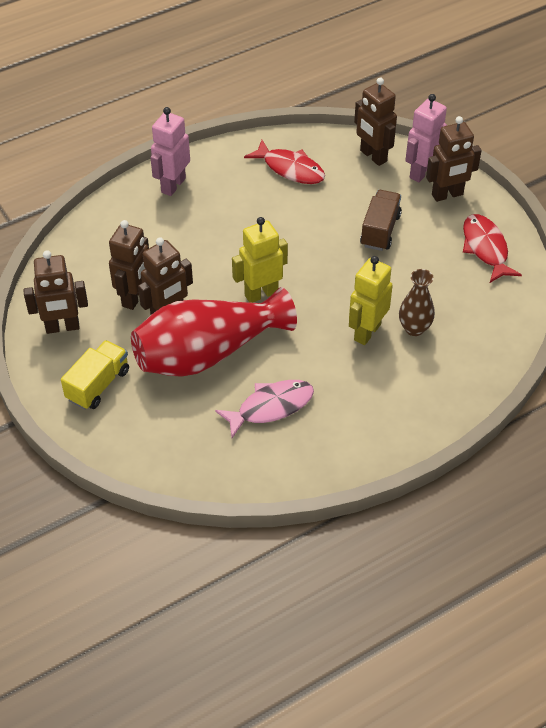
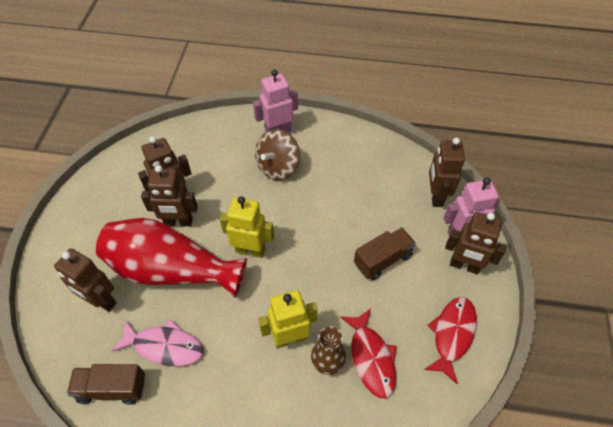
camera: 40 degrees right, 5 degrees up
(62, 327) = (112, 186): brown robot -> brown robot (101, 301)
(98, 385) = (87, 242): yellow truck -> none
(209, 215) = (278, 167): none -> brown spinning top
(262, 463) = (112, 388): none -> brown truck
(290, 169) = (366, 168): red fish -> red fish (371, 358)

